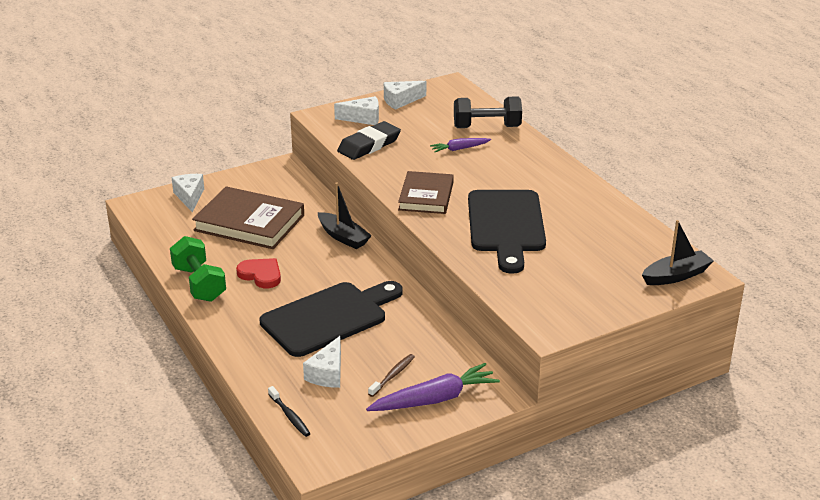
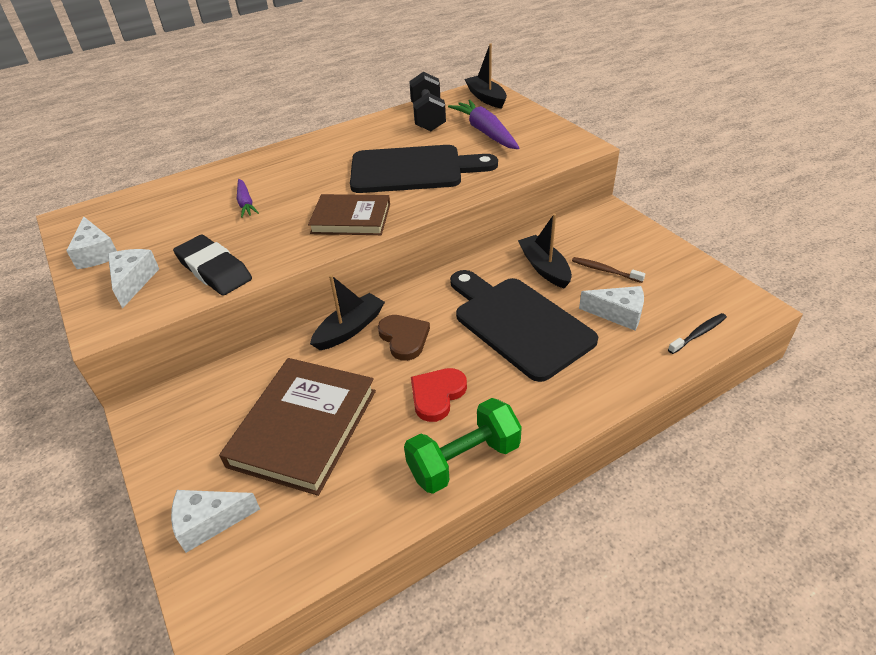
camera: 90 degrees left, 10 degrees up
(326, 261) = (404, 338): none -> brown heart
(404, 339) = (544, 268): none -> black boat
(434, 399) = (630, 244): purple carrot -> purple carrot (485, 132)
(487, 127) = (199, 188): black dumbbell -> black dumbbell (428, 117)

